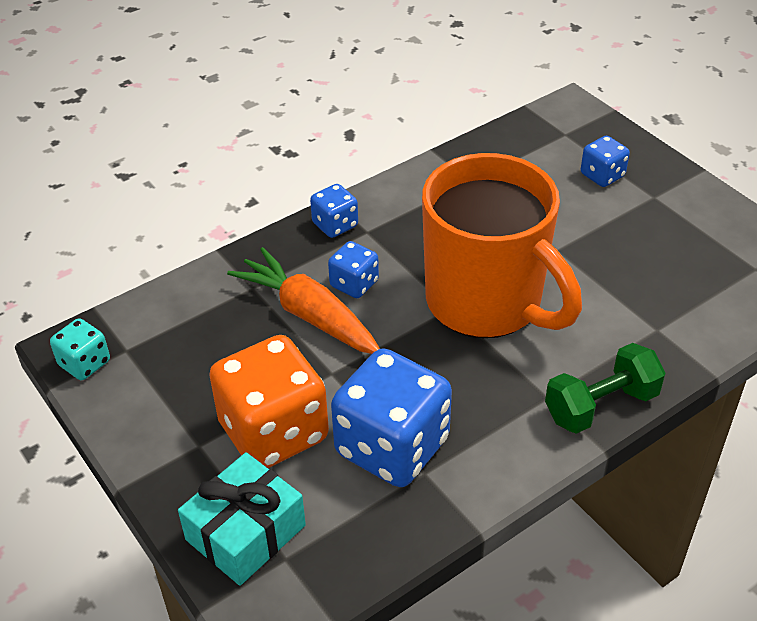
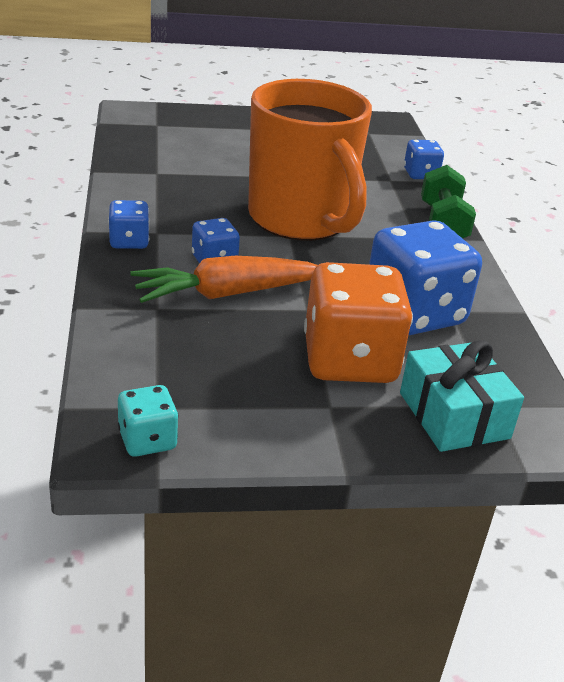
camera: 65 degrees left, 10 degrees down
(487, 303) = (301, 220): orange mug -> orange mug turned 75 degrees clockwise
(602, 175) = (220, 133): blue dice -> blue dice (420, 174)

